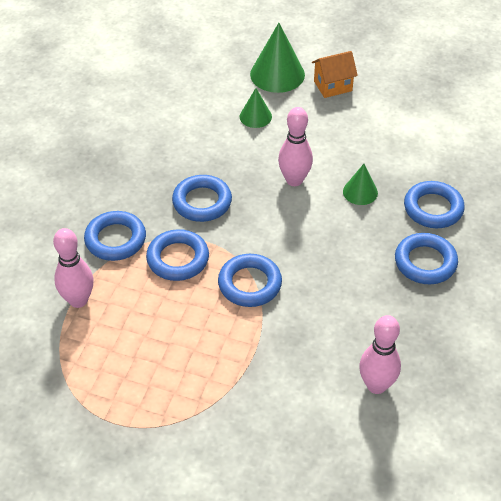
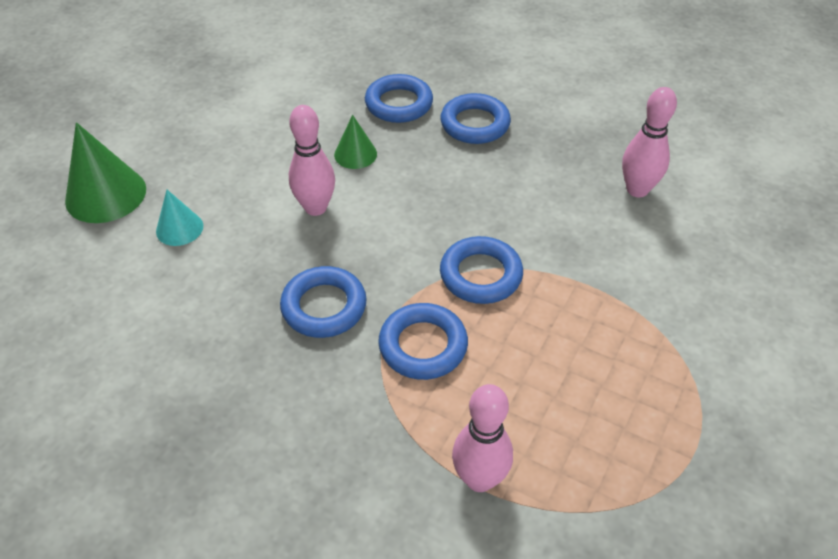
camera: 80 degrees left, 0 degrees up
(115, 239) = (368, 419): blue ring -> none
(255, 116) = (179, 228): green cone -> turquoise cone
(332, 86) = (160, 146): orange house -> none

